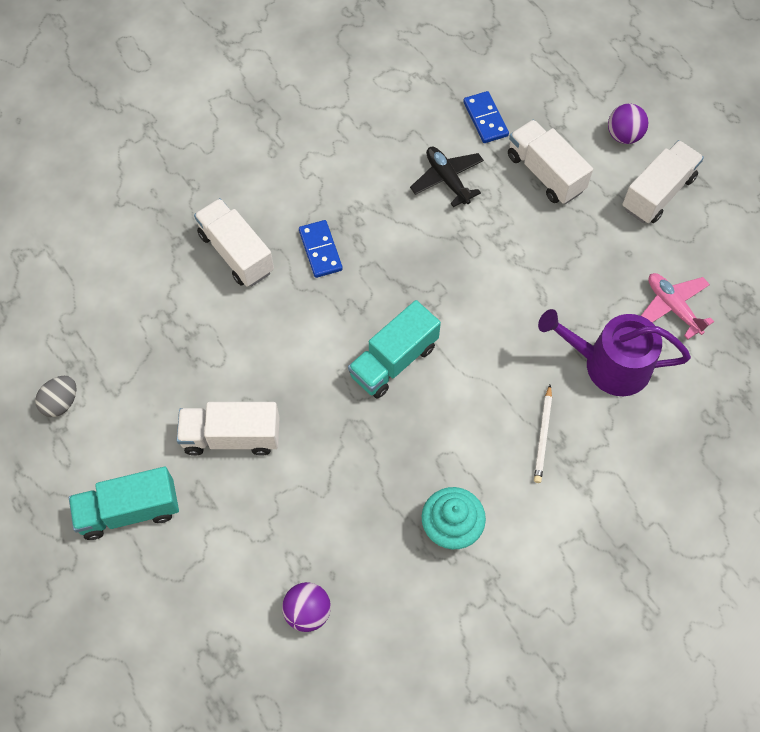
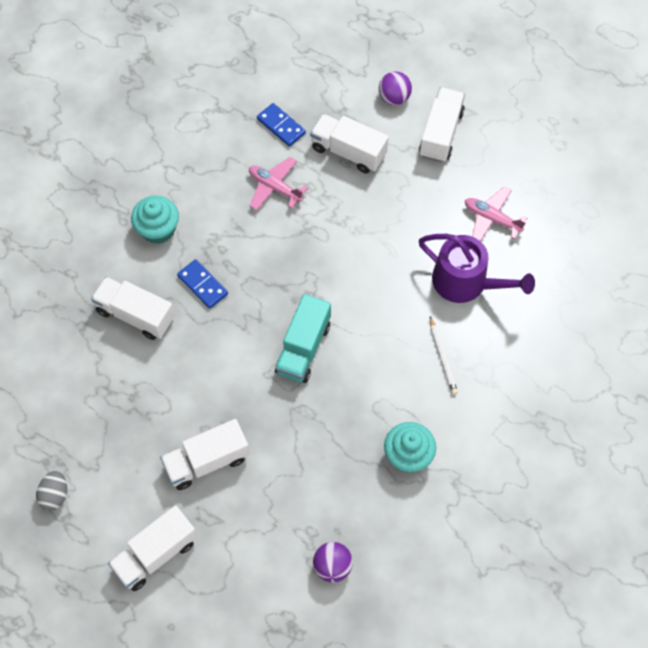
camera: 25 degrees left, 0 degrees up
(129, 511) = (156, 554): turquoise truck -> white truck
(303, 175) = (158, 229): none -> turquoise cupcake
(447, 179) = (275, 187): black plane -> pink plane
(609, 364) = (466, 282): purple watering can -> purple watering can turned 135 degrees counterclockwise

